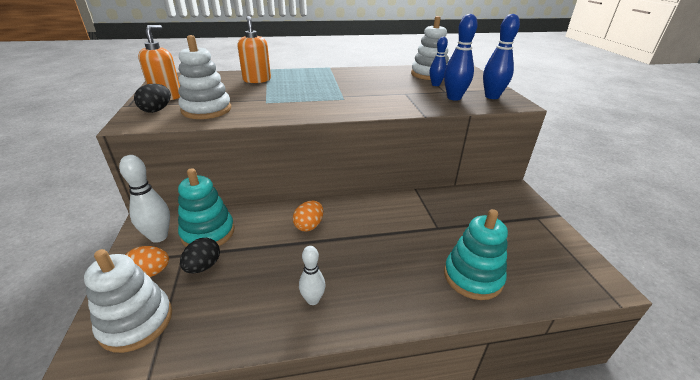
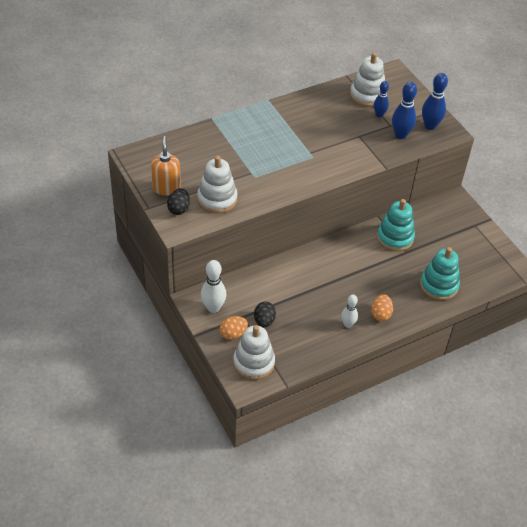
camera: 20 degrees left, 15 degrees up
(208, 233) = (246, 296): turquoise stacking toy -> turquoise stacking toy (395, 237)
(257, 80) = (219, 142): orange soap dispenser -> none
(309, 226) = (314, 272): orange egg -> orange egg (380, 314)

